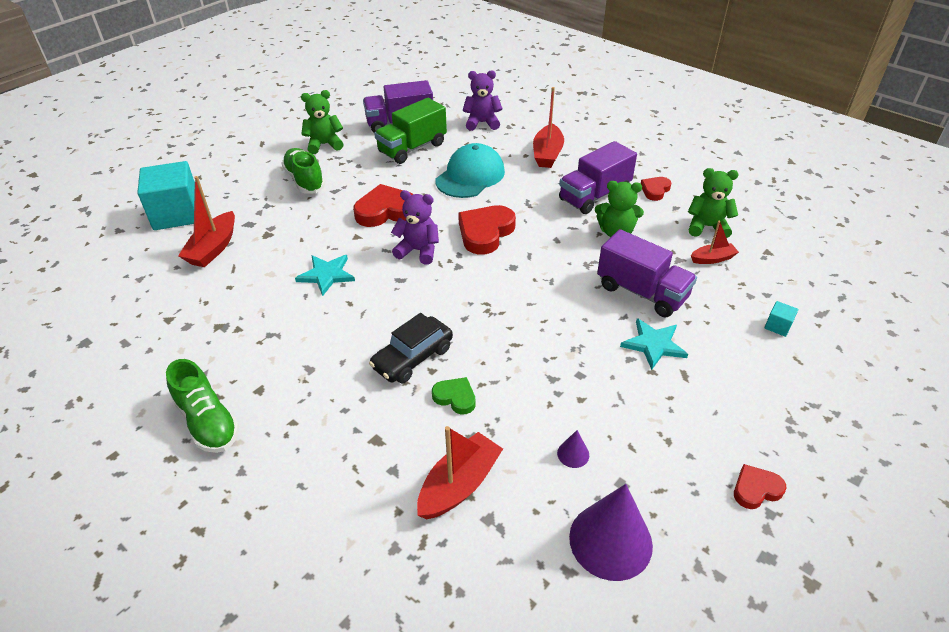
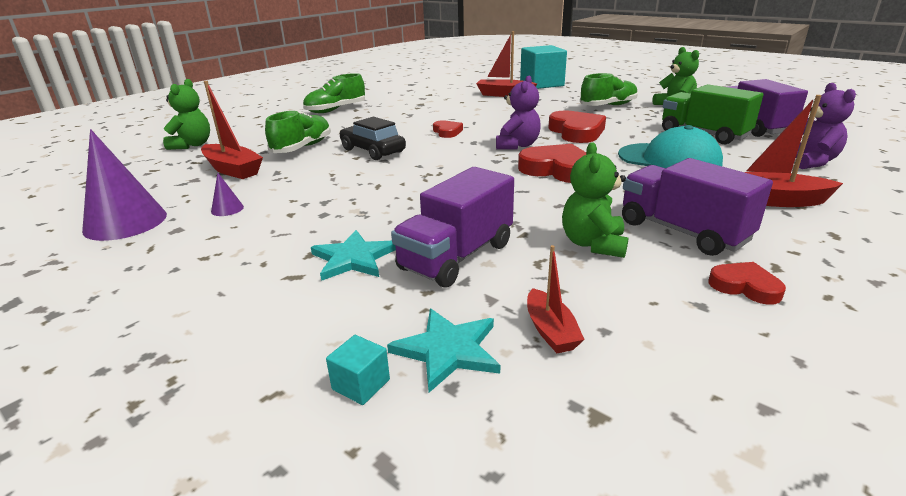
camera: 90 degrees right, 15 degrees down
(326, 275) = (477, 121): turquoise star -> turquoise star (448, 350)
(387, 428) = (302, 148): none -> green shoe
(455, 397) = (321, 165): green heart -> none
(707, 227) = (653, 336): green teddy bear -> green teddy bear (192, 145)
(756, 489) = (91, 308): red heart -> red heart (447, 132)

